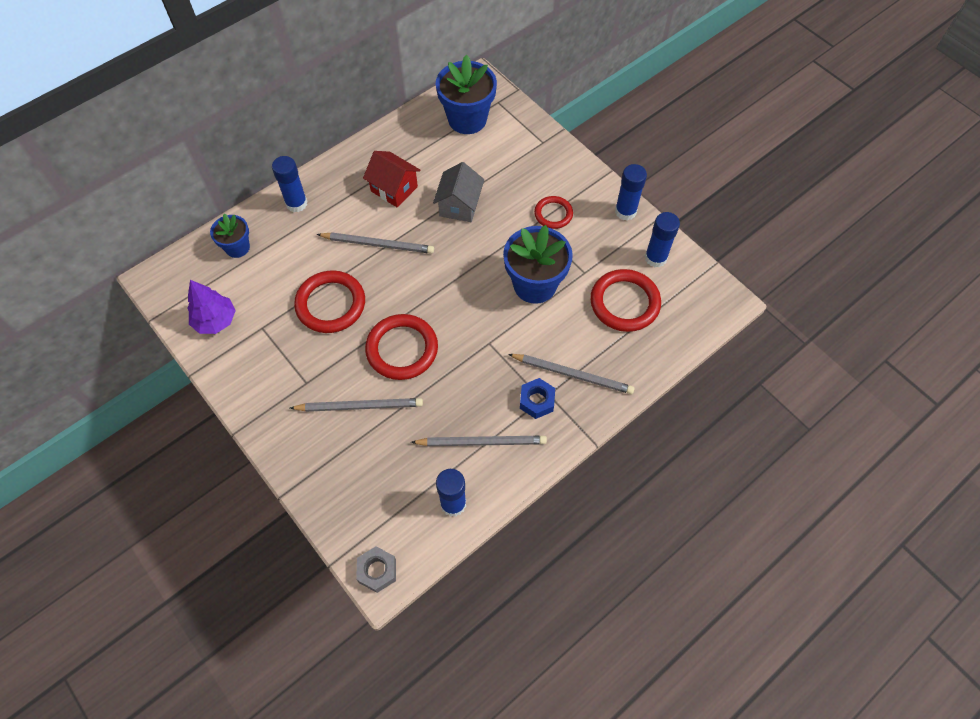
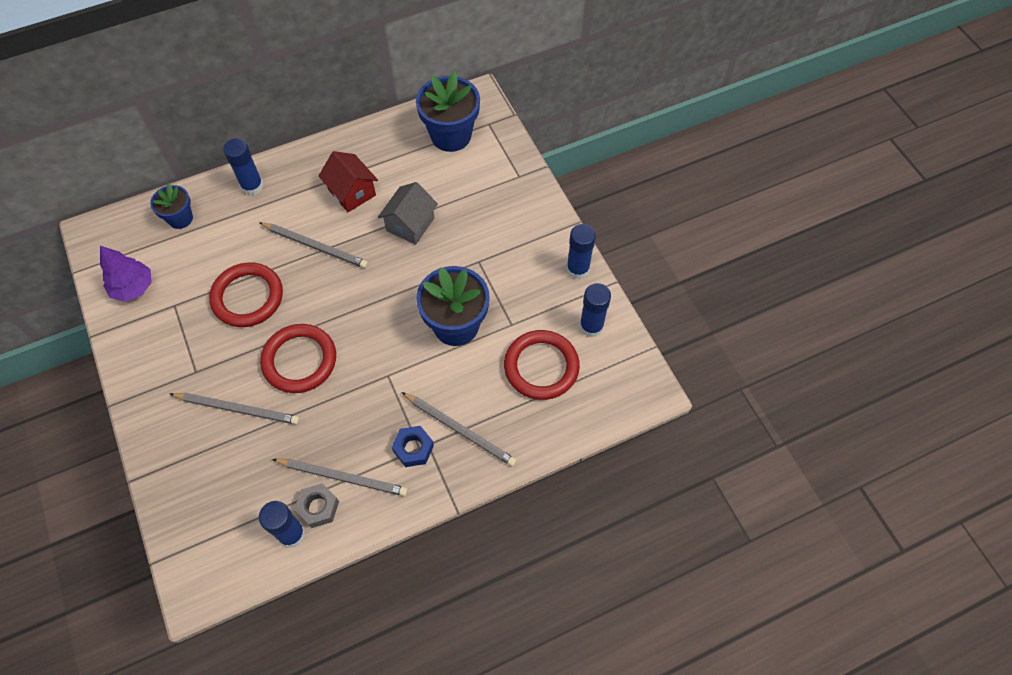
camera: 15 degrees right, 0 degrees up
(377, 571) = (193, 582): grey nut -> grey nut (318, 507)
(553, 214) = (502, 255): red ring -> none

